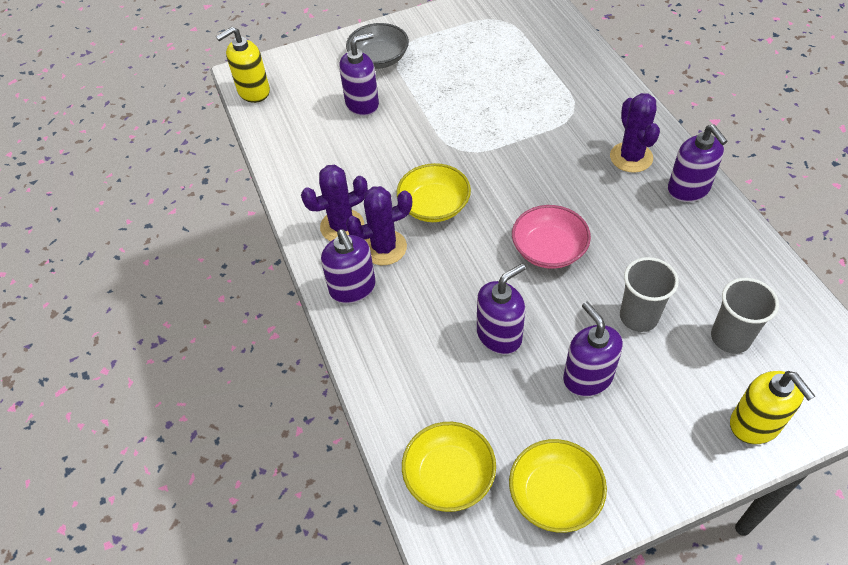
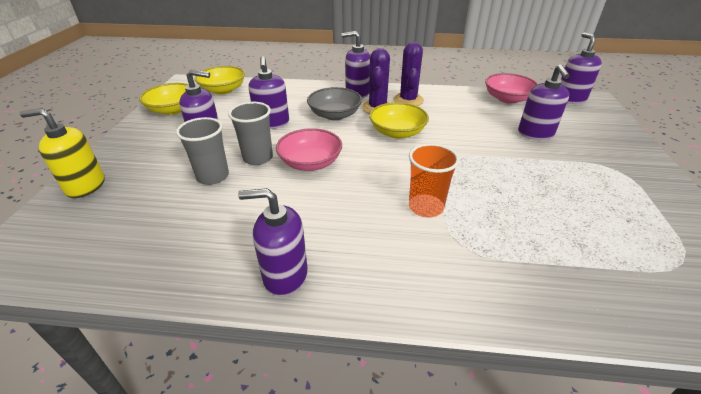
camera: 115 degrees right, 15 degrees down
(253, 91) = (570, 99): yellow soap dispenser -> purple soap dispenser
(282, 139) = (507, 99): none -> pink bowl
(379, 59) = (604, 156): grey bowl -> grey bowl (335, 115)
(546, 143) = (426, 207): none -> orange cup
(631, 157) = (364, 255): purple cactus -> none
(730, 338) = (139, 210): grey cup -> grey cup (258, 158)

